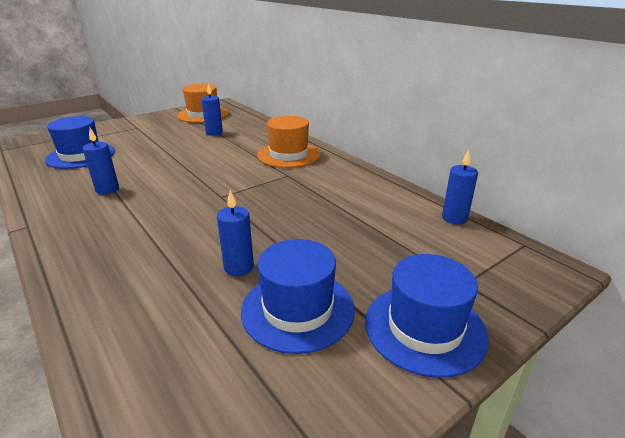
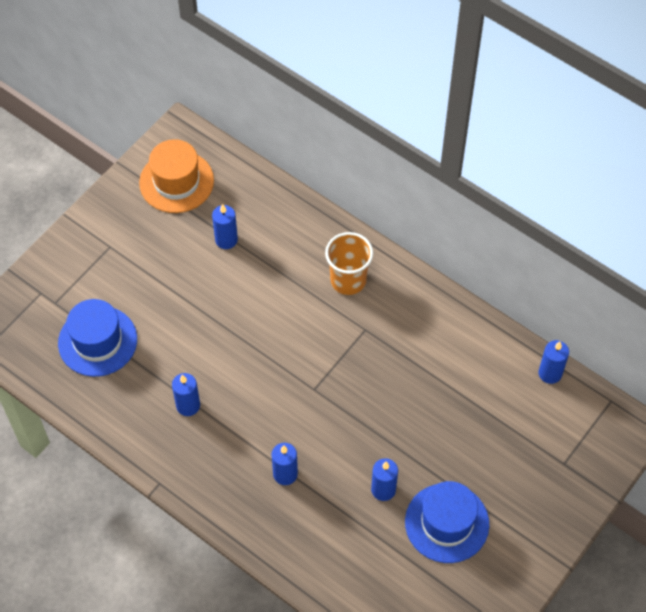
camera: 15 degrees left, 30 degrees up
(147, 239) = (285, 474): none -> blue candle
(288, 155) = (348, 280): orange hat -> orange cup
(424, 328) = (538, 518): blue hat -> none

